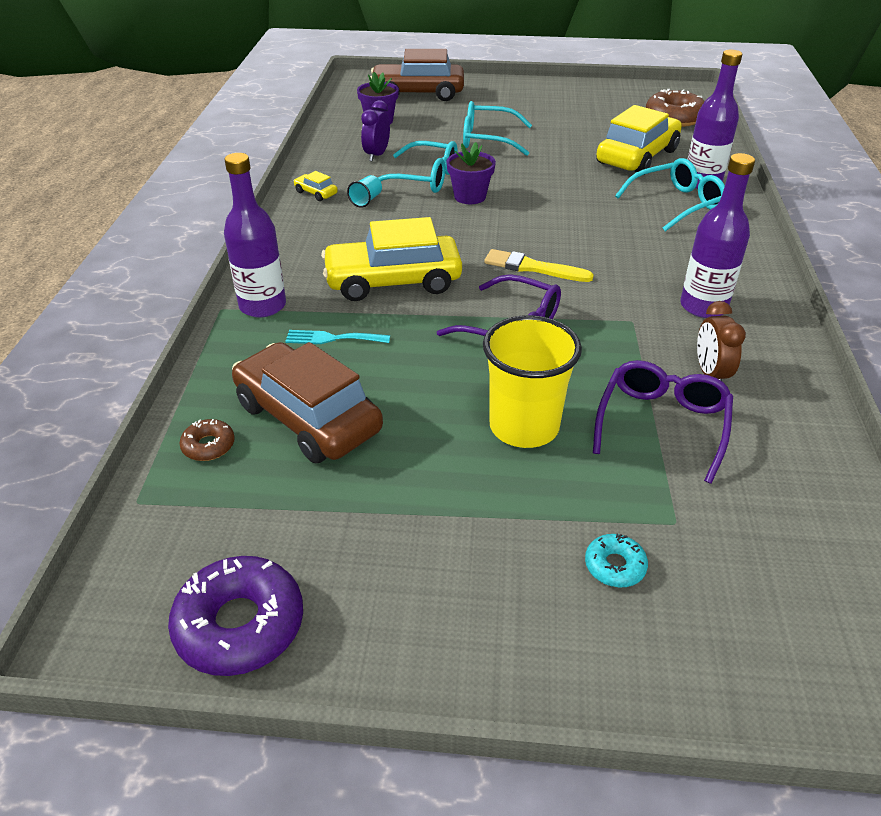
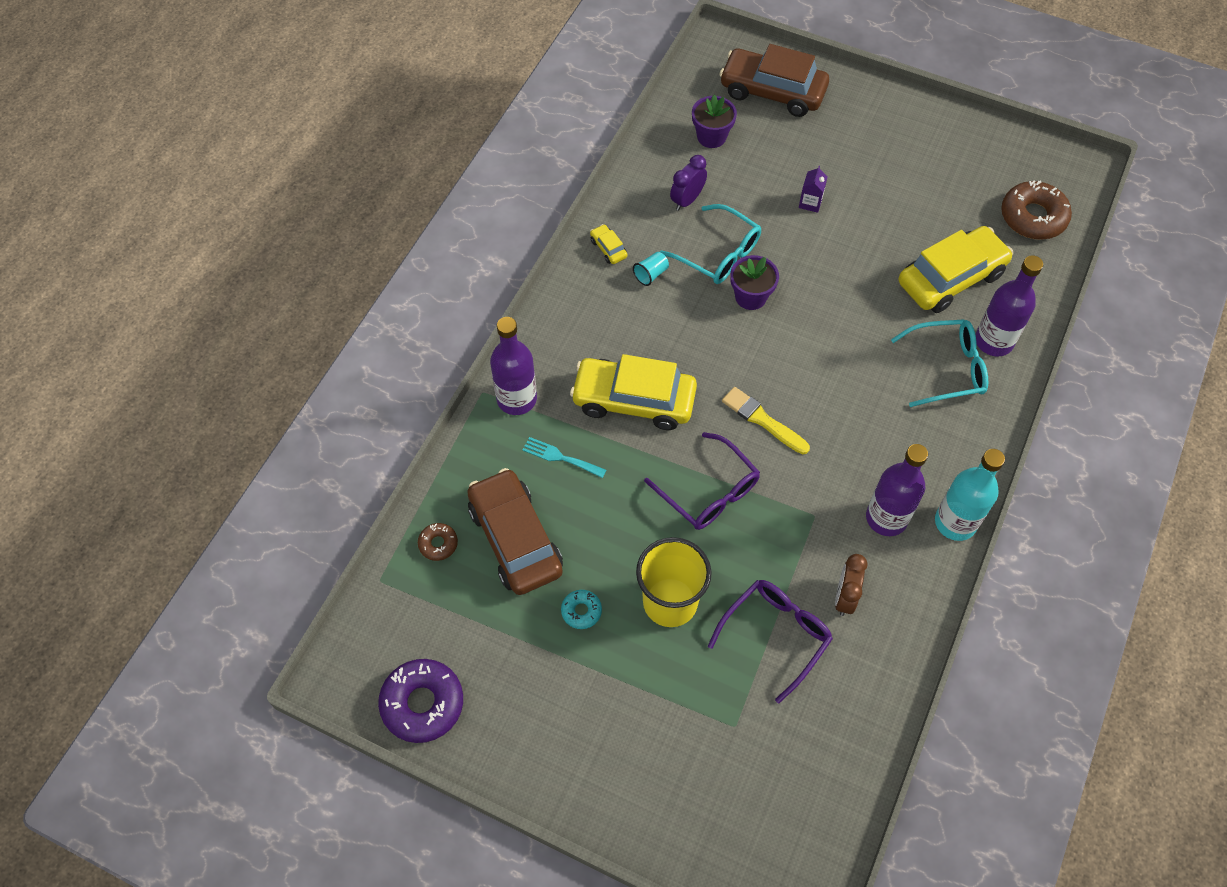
camera: 20 degrees right, 20 degrees up
(488, 139) = (810, 202): turquoise glasses -> purple carton
(614, 566) = (674, 745): turquoise donut -> turquoise donut (581, 611)
(769, 295) = (955, 522): none -> turquoise bottle

